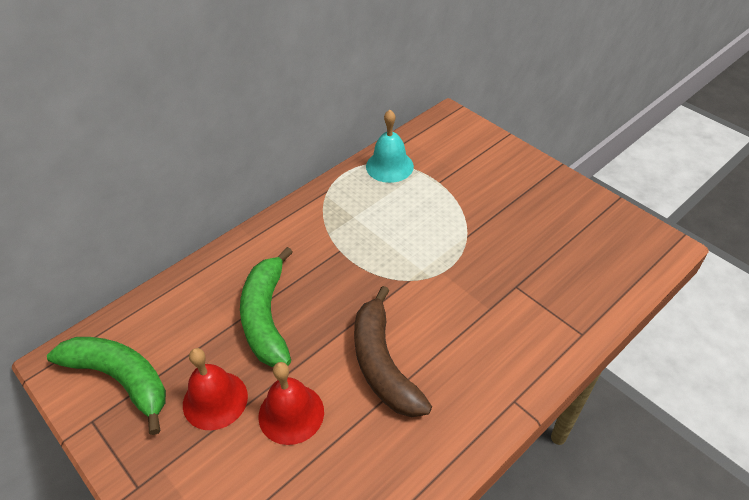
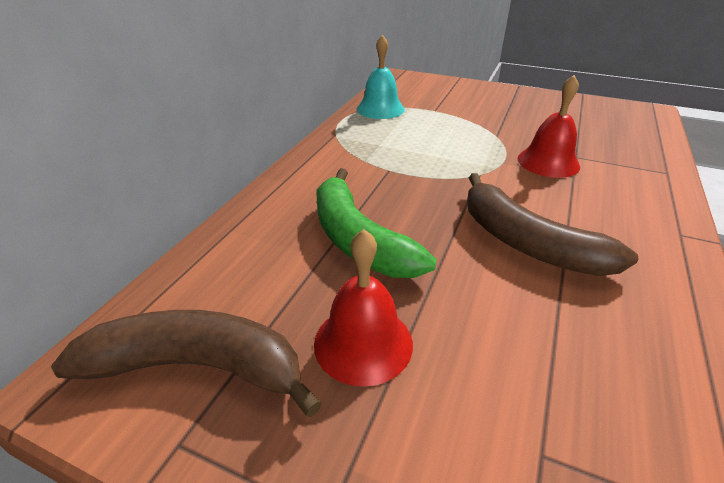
camera: 25 degrees left, 10 degrees down
(121, 379) = (198, 366): green banana -> brown banana
(291, 413) = (476, 323): red bell -> red bell (548, 162)

